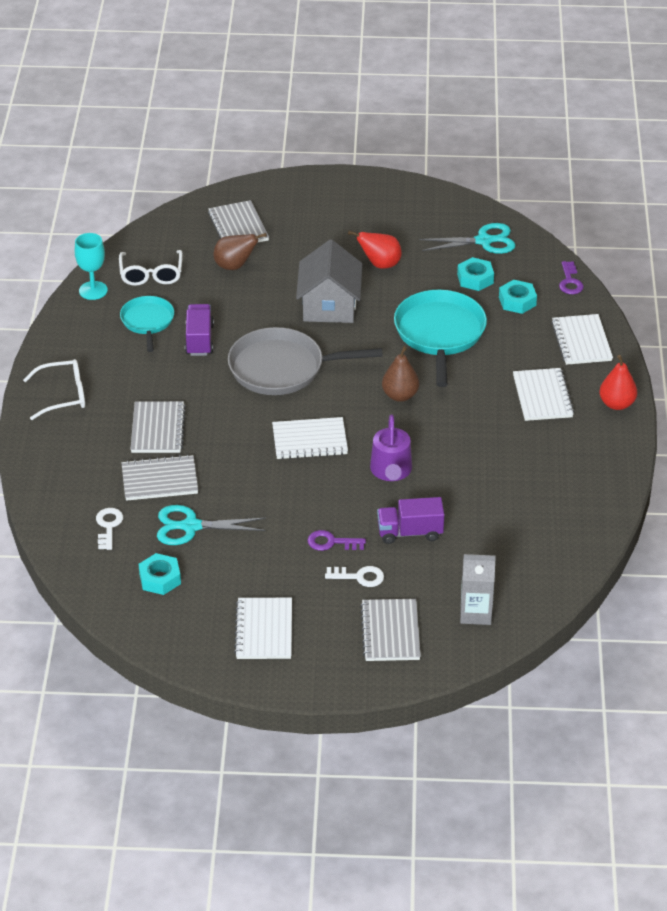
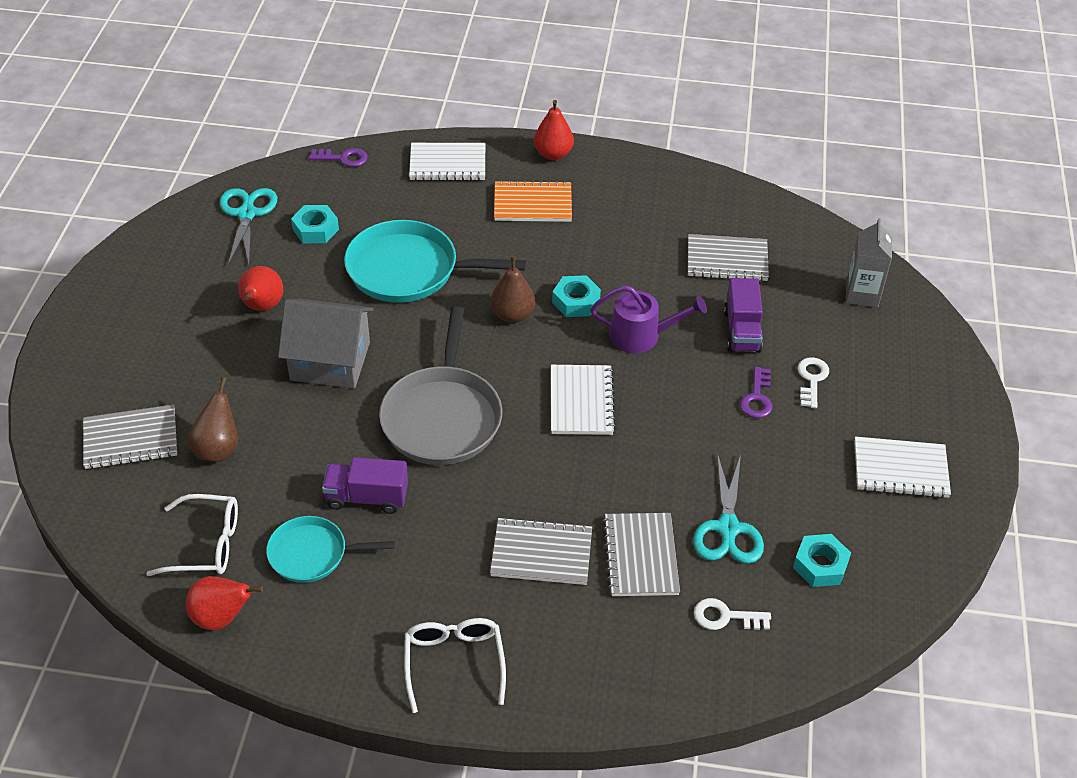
camera: 85 degrees left, 5 degrees up
(93, 290) = (222, 618): turquoise goblet -> red pear
(390, 632) = (894, 362): grey notebook -> grey notebook (727, 260)
(517, 301) = (366, 202): turquoise nut -> turquoise nut (576, 301)
(542, 396) = (532, 204): white notebook -> orange notebook

